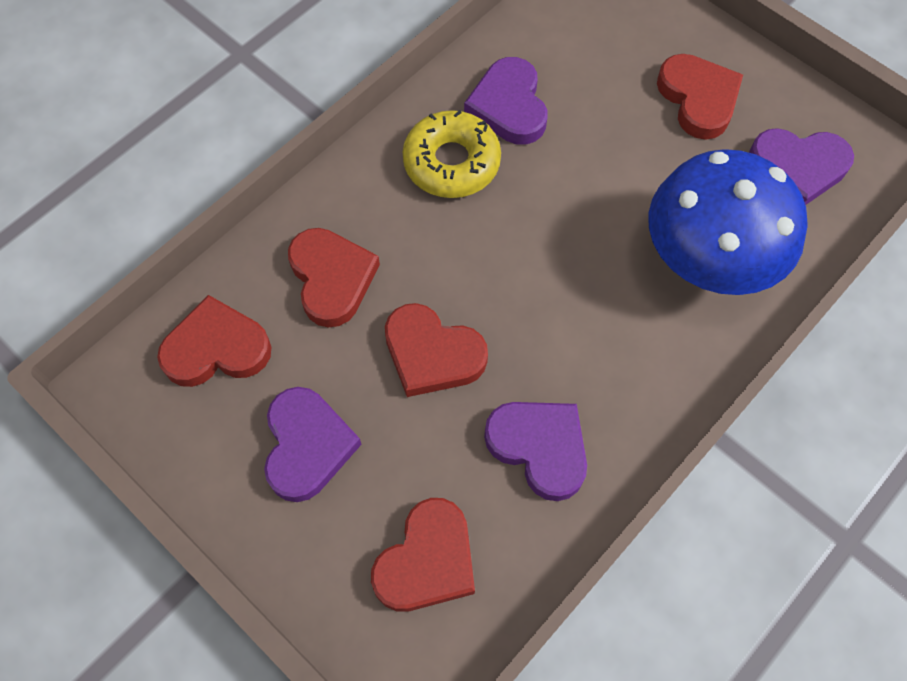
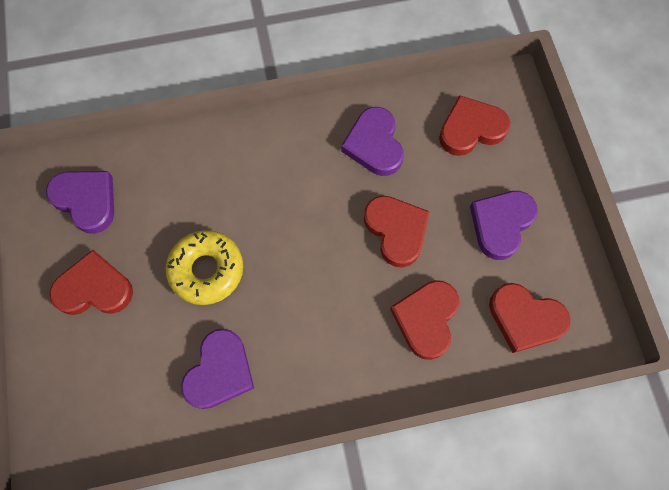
camera: 145 degrees left, 5 degrees up
(451, 162) = (292, 353): yellow donut -> yellow donut (206, 270)
(698, 99) = (94, 288): red heart -> red heart turned 75 degrees clockwise
(708, 259) = (194, 182): blue mushroom -> none

